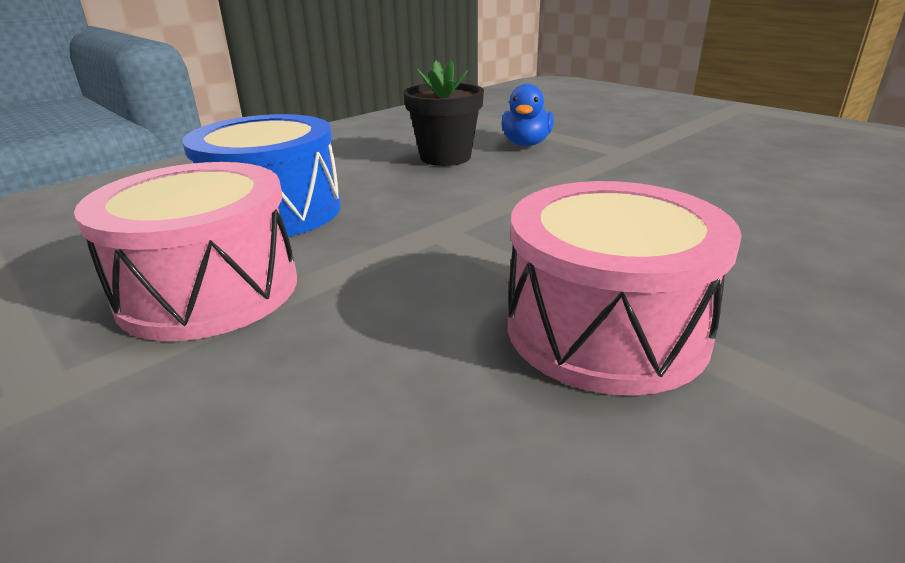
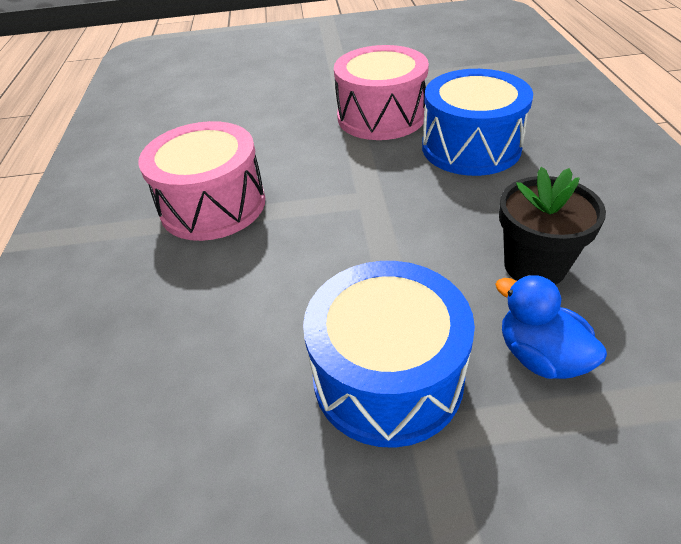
camera: 130 degrees right, 15 degrees up
(618, 168) = (387, 377): none -> blue drum

